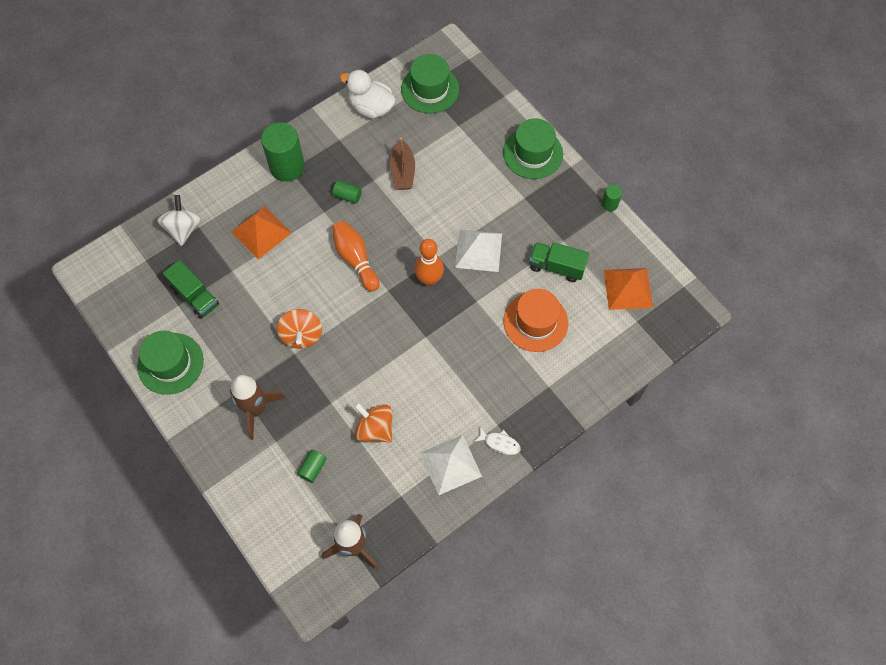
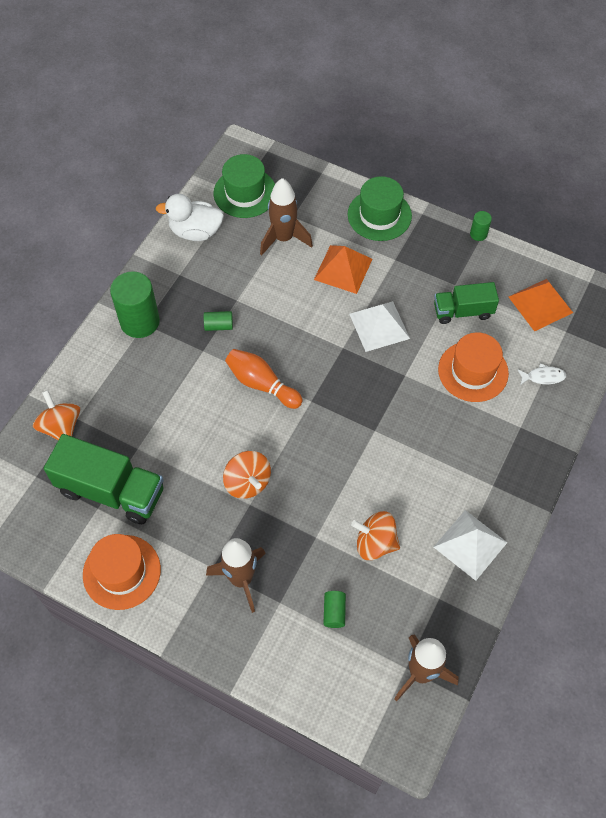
camera: 25 degrees left, 5 degrees down
(170, 363) = (122, 572): green hat -> orange hat
(183, 229) = (61, 427): white spinning top -> orange spinning top
(195, 296) = (111, 491): green truck -> green truck, size x1.64
(261, 232) = (147, 397): orange pyramid -> orange pyramid (343, 269)
(403, 172) = (262, 281): brown boat -> none
(429, 279) = (346, 373): orange bowling pin -> none
(440, 142) = (283, 238): none -> brown rocket
(500, 443) = (506, 502): white fish -> white fish (543, 377)

